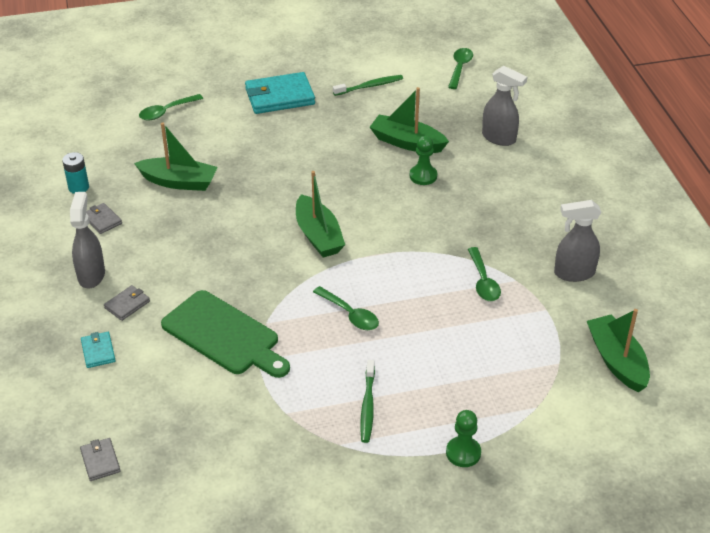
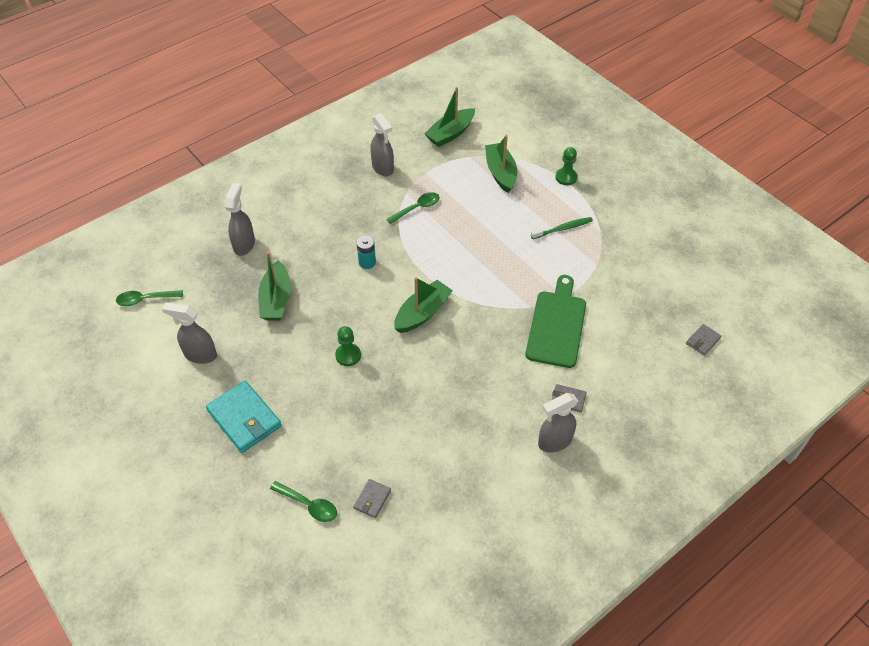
camera: 115 degrees left, 10 degrees up
(78, 187) = (458, 517): turquoise battery -> turquoise battery (367, 262)
(98, 351) = (622, 392): turquoise wallet -> none
(102, 220) = (489, 471): grey wallet -> grey wallet (372, 499)
(179, 182) = (408, 439): green boat -> green boat (500, 173)
(350, 314) = (492, 265): green spoon -> none
(369, 86) = (200, 355): green toothbrush -> grey spray bottle
(423, 176) = (316, 275): green pawn -> green pawn (348, 355)

